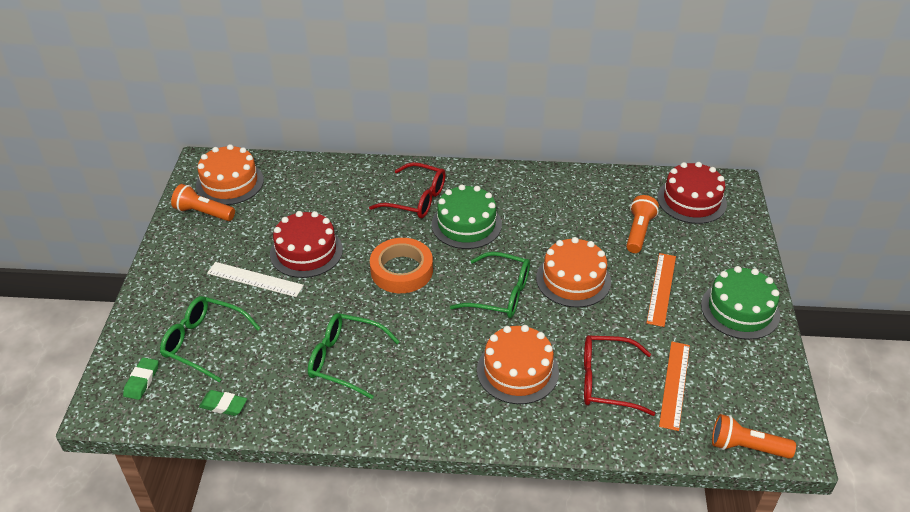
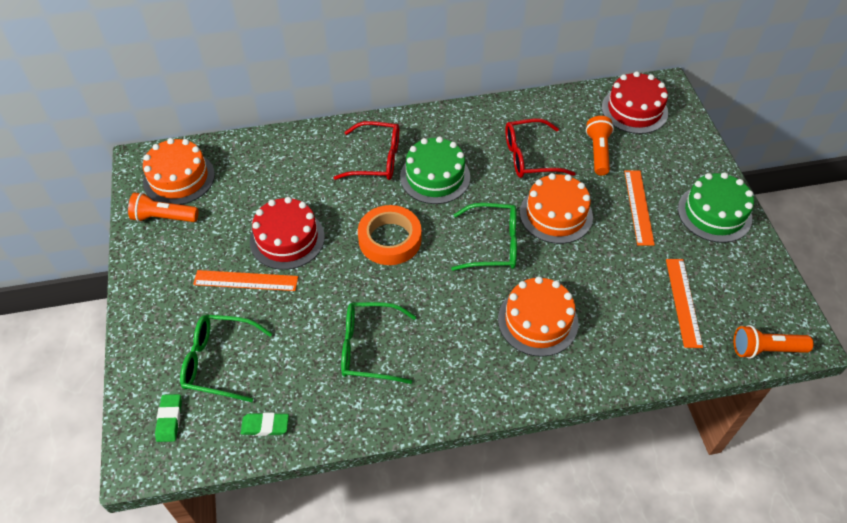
camera: 15 degrees left, 10 degrees up
(255, 279) = (246, 280): white ruler -> orange ruler
(606, 381) = (621, 313): red glasses -> red glasses (529, 157)

